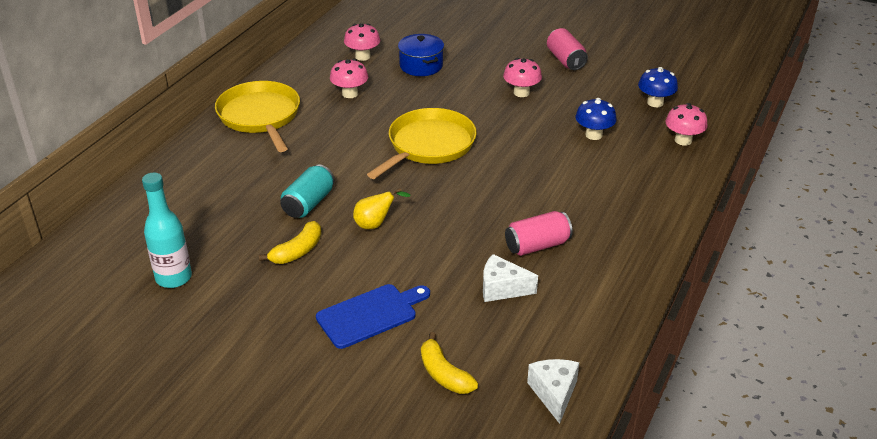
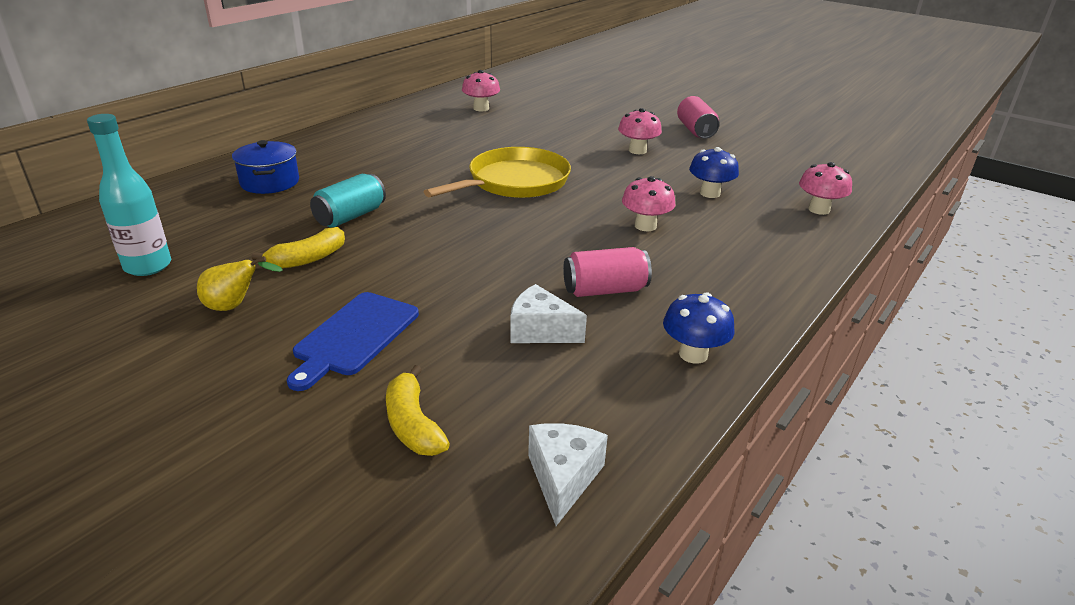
camera: 10 degrees right, 5 degrees down
(260, 116) = (348, 141): yellow pan -> none
(350, 94) = (452, 133): pink mushroom -> pink mushroom (645, 226)
(370, 314) = (354, 336): blue cutting board -> blue cutting board turned 135 degrees clockwise
(375, 224) = (415, 244): yellow pear -> yellow pear (235, 306)
(421, 66) = (537, 120): blue pot -> blue pot (270, 182)
(655, 103) = (790, 174): blue mushroom -> blue mushroom (693, 354)

